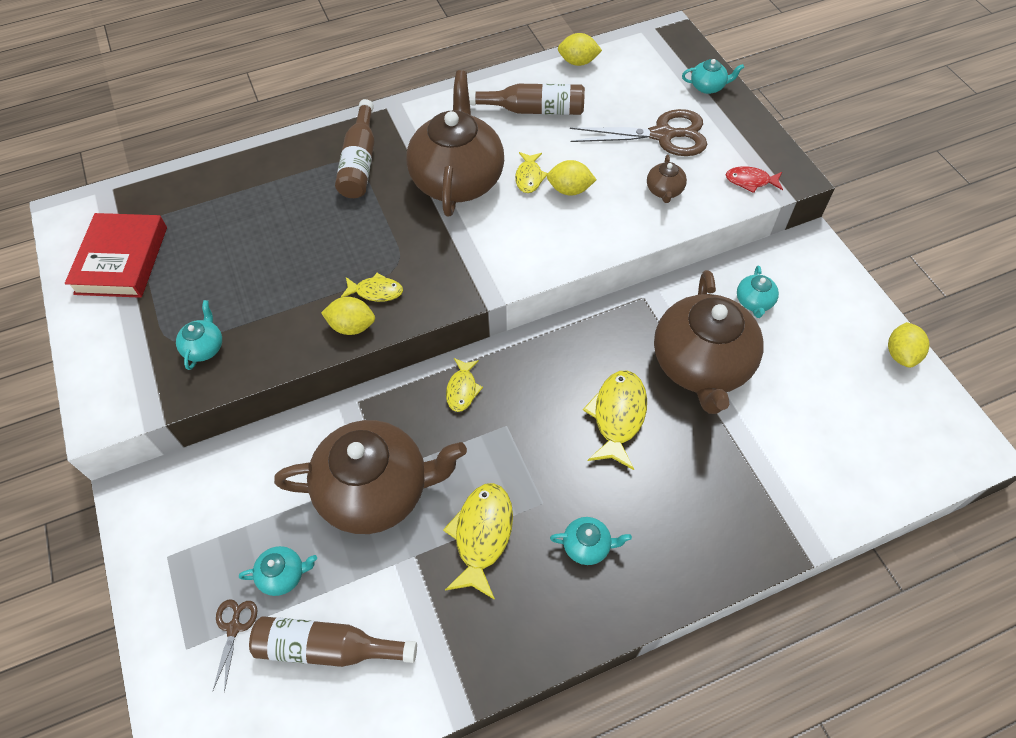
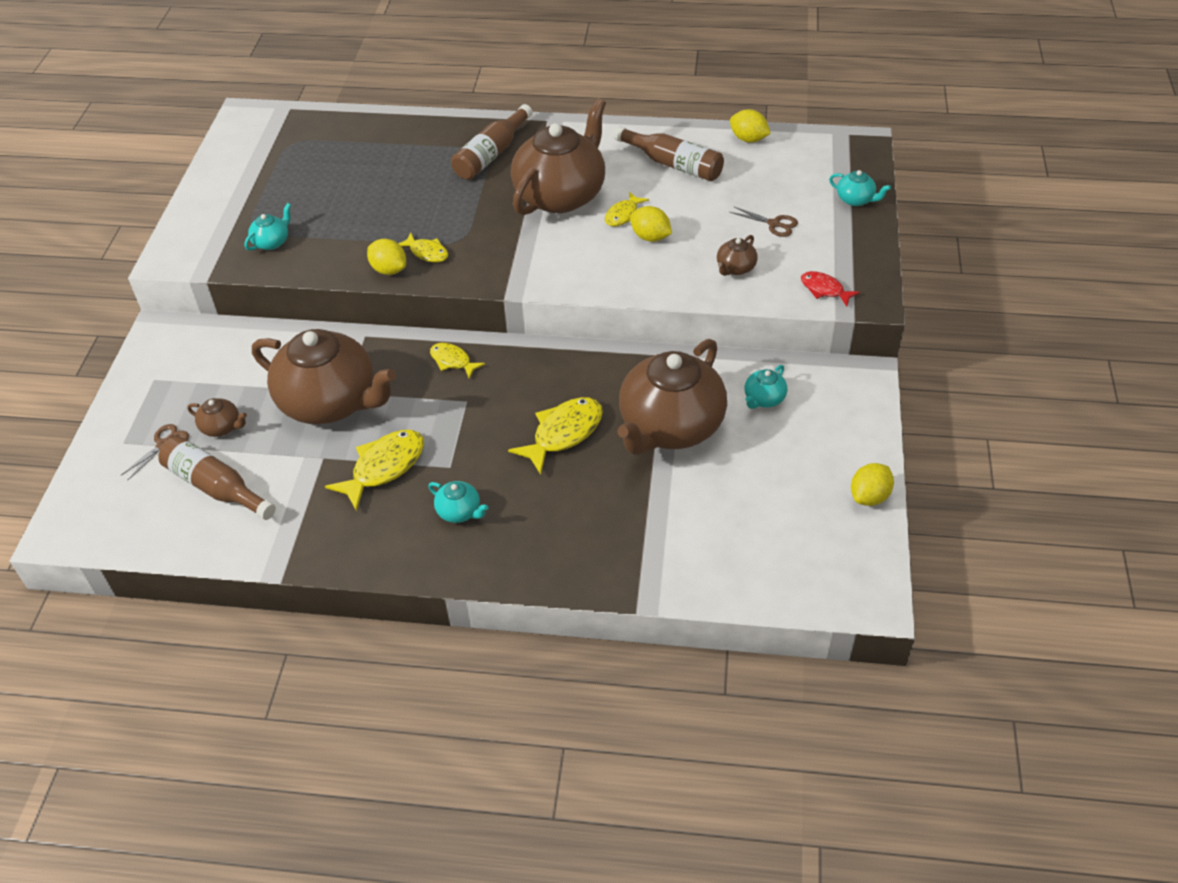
camera: 30 degrees right, 10 degrees down
(122, 260) = (259, 161): red book -> none
(283, 575) = (221, 427): turquoise teapot -> brown teapot
(462, 389) = (452, 361): yellow fish -> yellow fish turned 90 degrees clockwise
(662, 135) = (774, 224): brown scissors -> brown scissors, size x0.49

